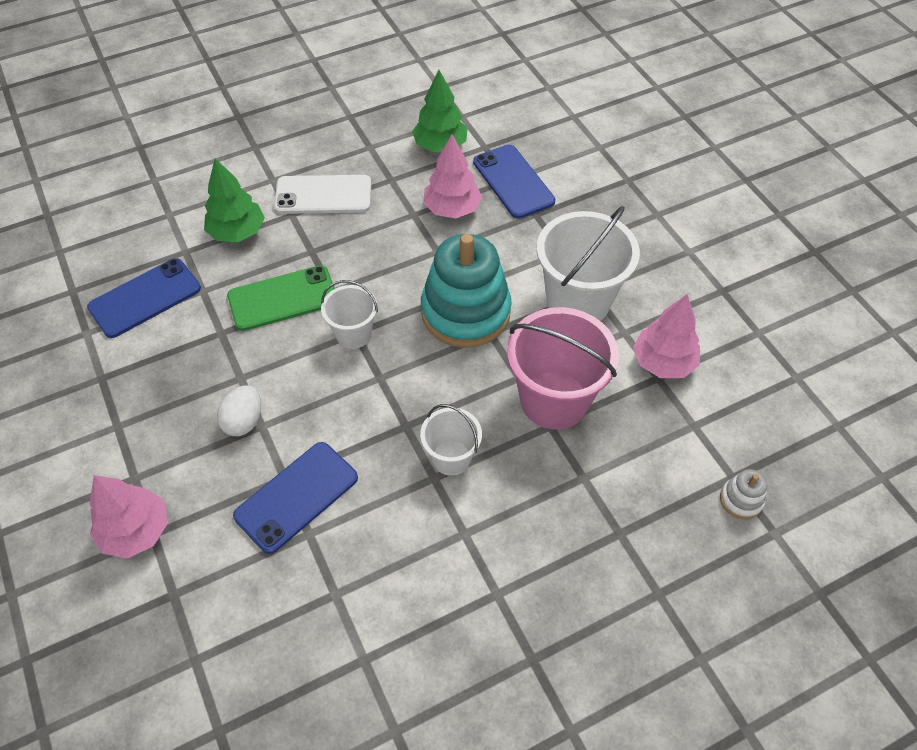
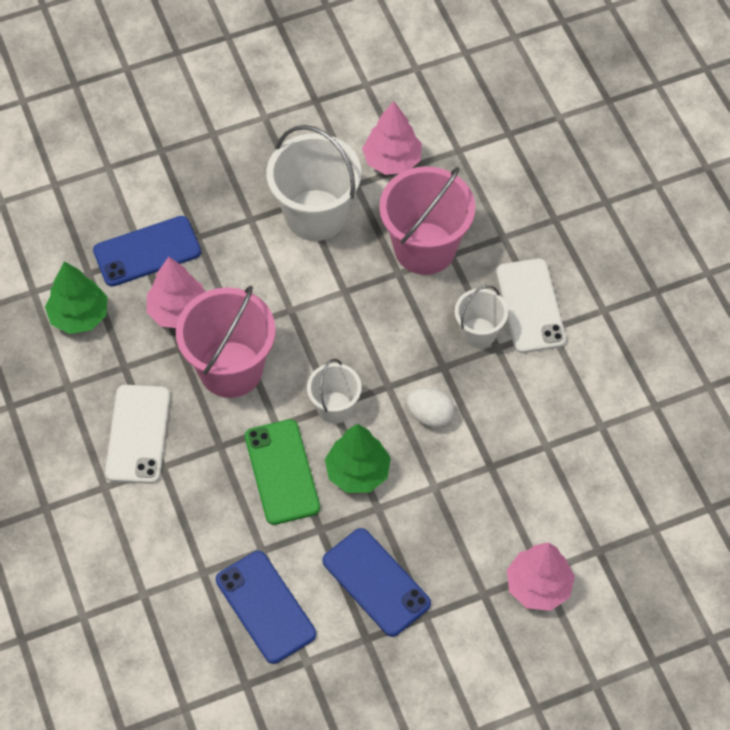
camera: 85 degrees left, 5 degrees up
(237, 232) = (182, 520): green tree -> green tree (357, 472)
(244, 421) = (428, 502): white egg -> white egg (430, 415)
(296, 496) = (510, 456): blue phone -> blue phone (376, 582)
(392, 251) = (231, 369): none -> pink bucket
(465, 312) = (318, 309): turquoise stacking toy -> none
(492, 510) = (530, 306): none -> white phone
(741, 500) = (529, 132): white stacking toy -> none

